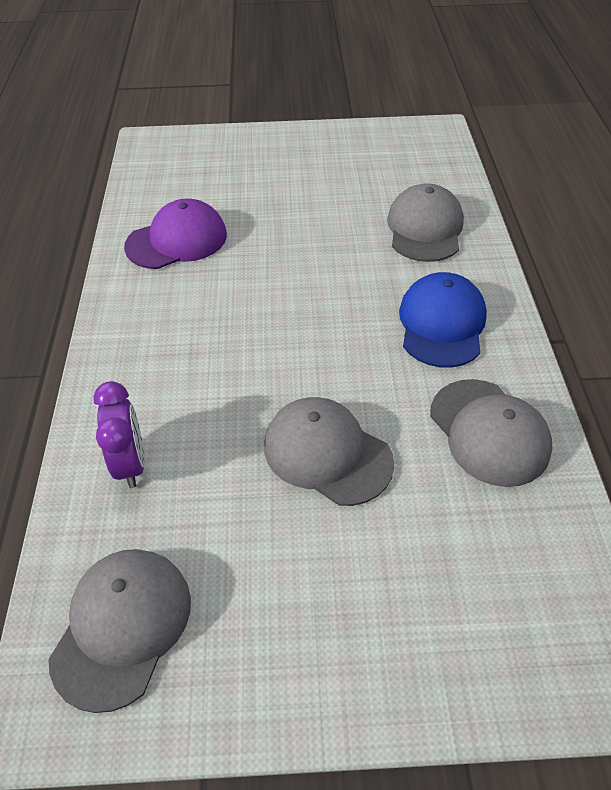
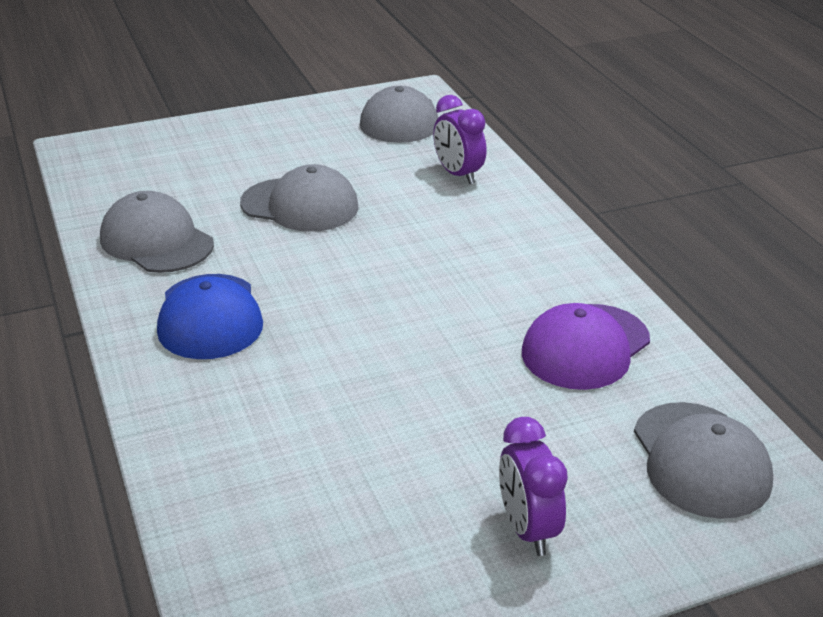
camera: 160 degrees right, 15 degrees down
(289, 156) = (527, 529): none -> purple clock
(425, 228) = (248, 433): grey cap -> grey cap (700, 460)

